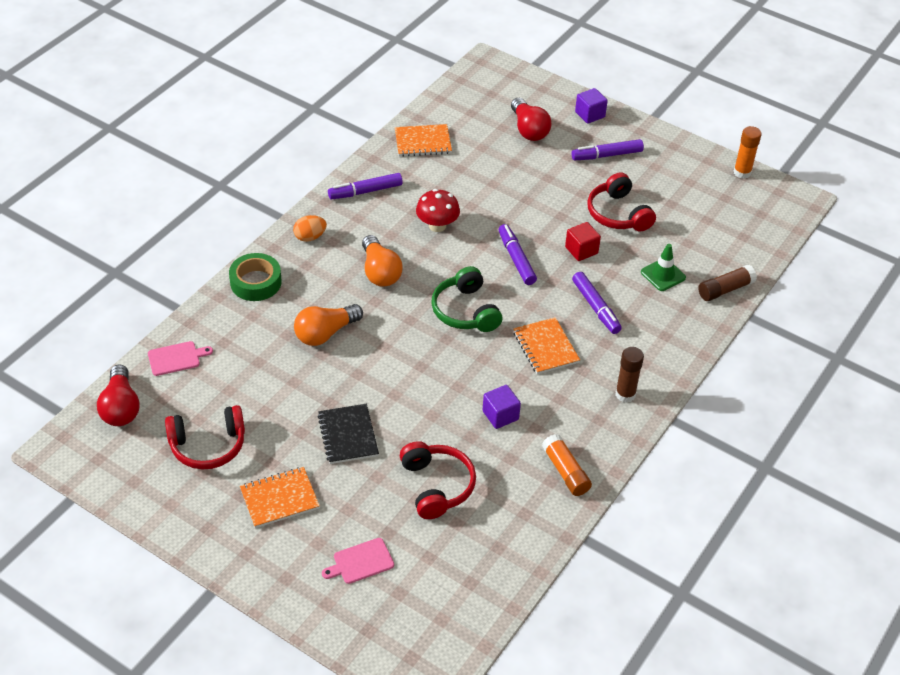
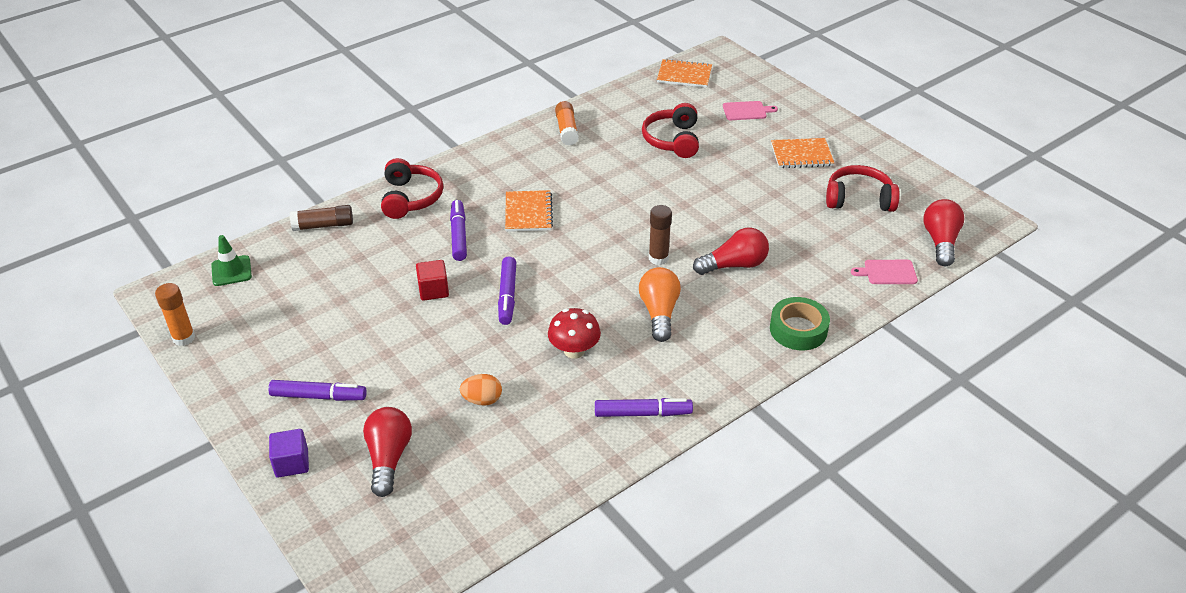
camera: 160 degrees left, 5 degrees down
(310, 237) = (726, 368): orange egg -> orange egg (482, 400)
(325, 333) = (734, 265): orange light bulb -> red light bulb
(348, 435) = (735, 184): black notebook -> none
(423, 142) = (539, 471): orange notebook -> orange notebook (684, 75)
(465, 311) = (587, 257): green headphones -> none
(500, 415) = (598, 173): purple cube -> none
(618, 214) = (364, 320): red headphones -> red headphones (410, 198)
(625, 394) = (483, 166): brown glue stick -> brown glue stick (658, 258)
(663, 275) = (370, 250): green traffic cone -> green traffic cone (231, 271)

